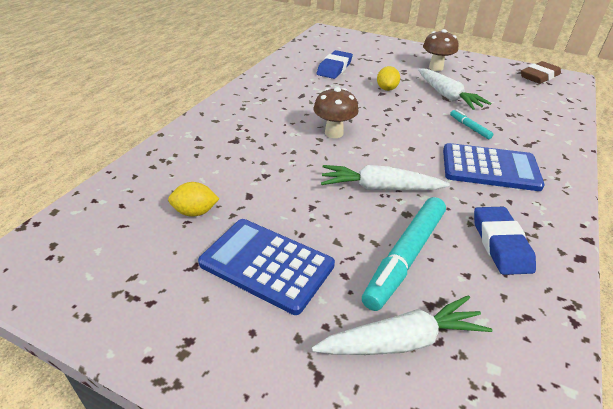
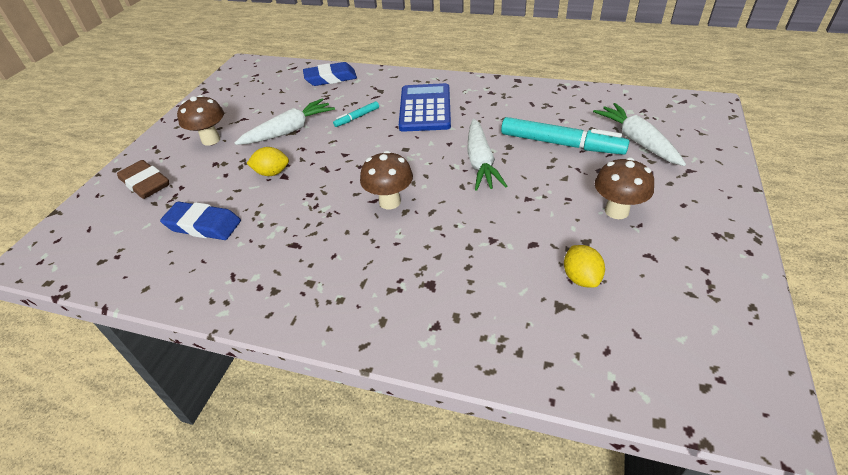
camera: 95 degrees left, 5 degrees up
(266, 265) = (616, 211): blue calculator -> brown mushroom
(500, 244) = (521, 106): blue eraser -> blue eraser (330, 78)
(539, 76) = (240, 78): brown eraser -> brown eraser (145, 183)

